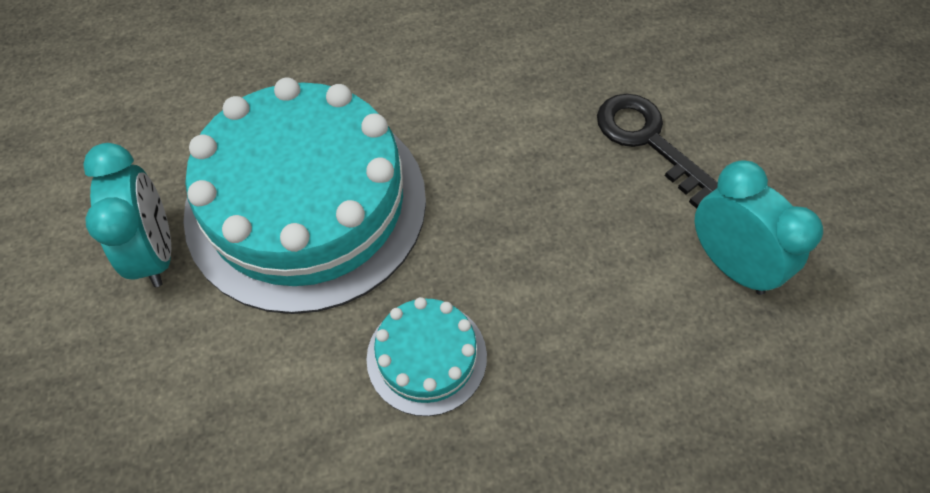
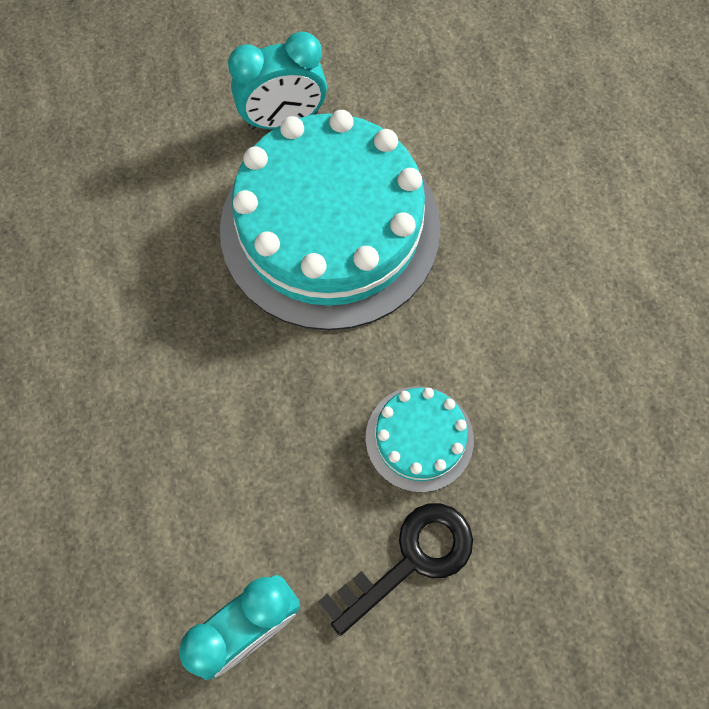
camera: 90 degrees right, 10 degrees up
(426, 357) = (173, 334): turquoise cake -> turquoise cake (419, 438)

